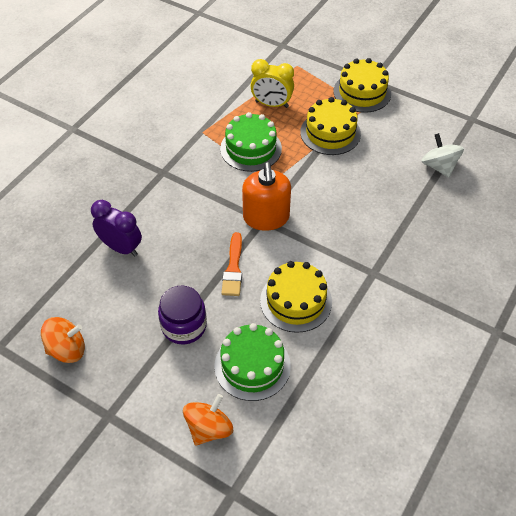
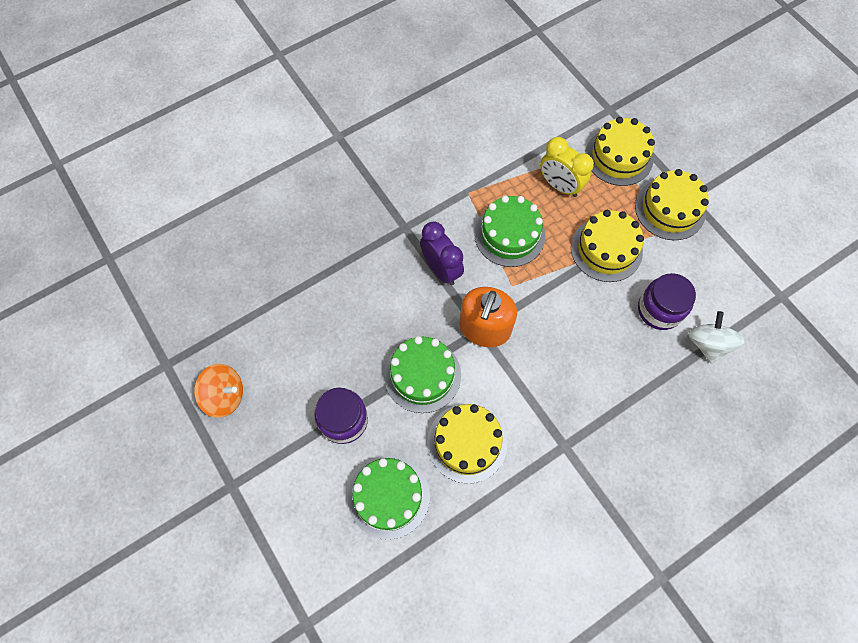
camera: 25 degrees right, 15 degrees up
(121, 248) = (324, 302): purple clock -> purple clock (441, 269)
(209, 428) = (316, 545): orange spinning top -> none
(233, 268) = (422, 375): orange brush -> green cake
(305, 72) = (619, 156): none -> yellow cake
(391, 157) = (659, 310): none -> purple jar

